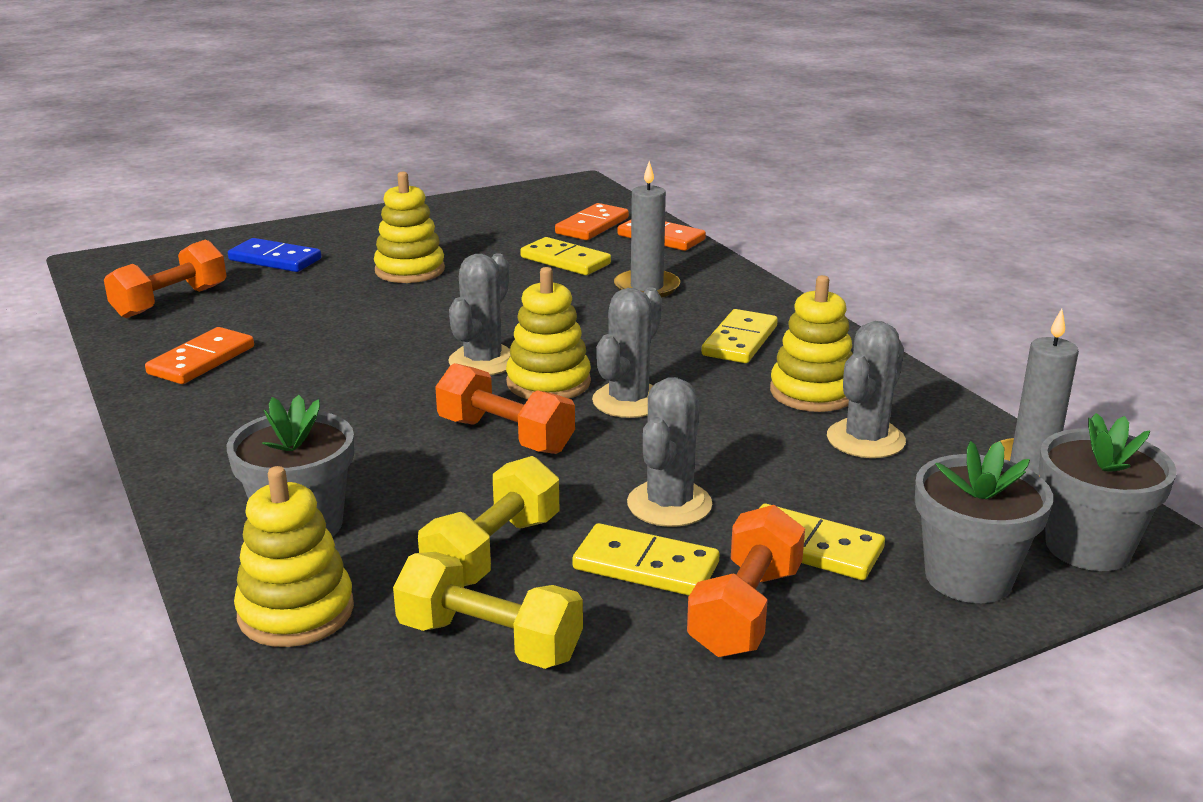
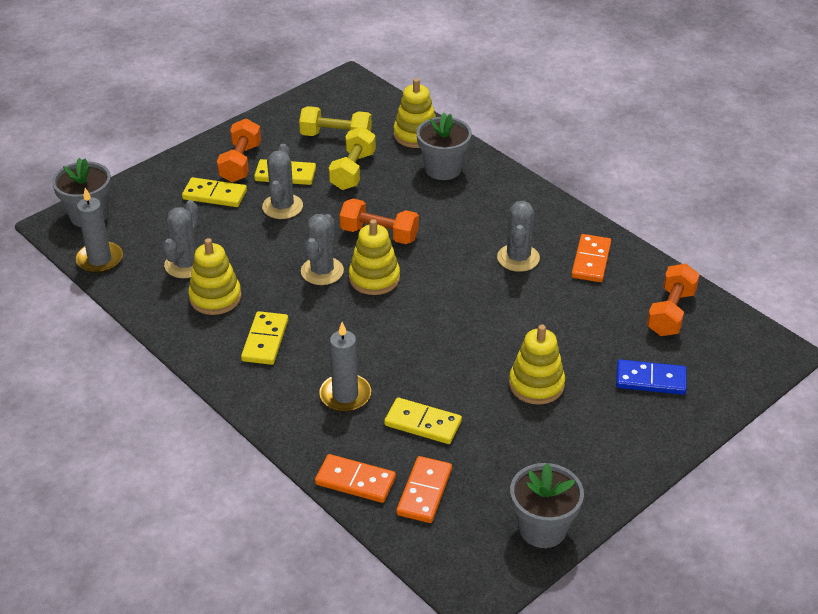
camera: 165 degrees right, 15 degrees up
(483, 361) = (422, 290): grey cactus -> grey cactus (518, 258)
(968, 577) = (147, 192): grey flower pot -> grey flower pot (542, 529)

